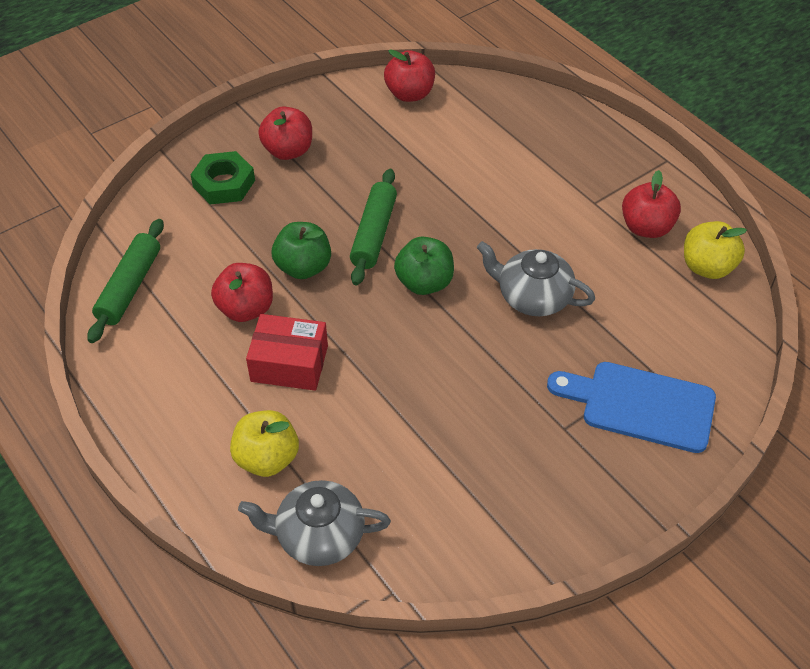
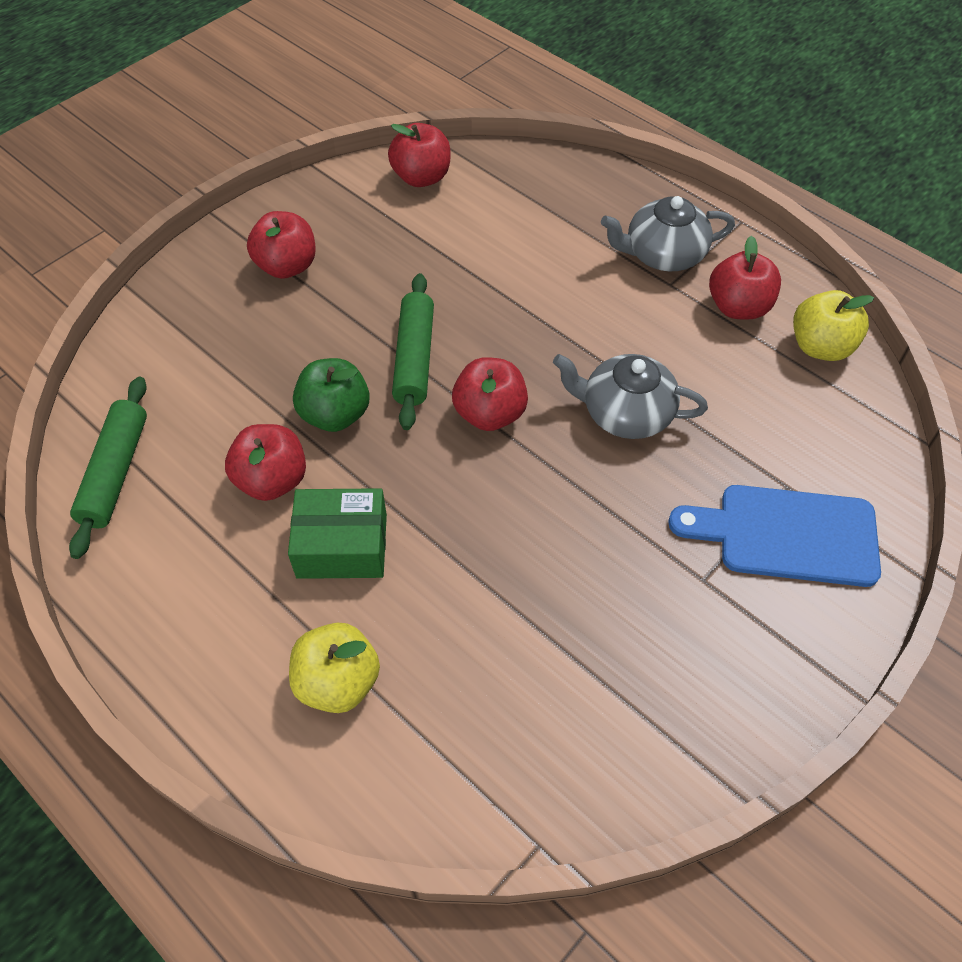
camera: 10 degrees left, 5 degrees up
(224, 183) = (214, 318): green nut -> none
(289, 363) = (342, 546): red box -> green box
(318, 535) = (426, 780): grey teapot -> grey teapot (663, 254)
(424, 283) = (490, 414): green apple -> red apple

